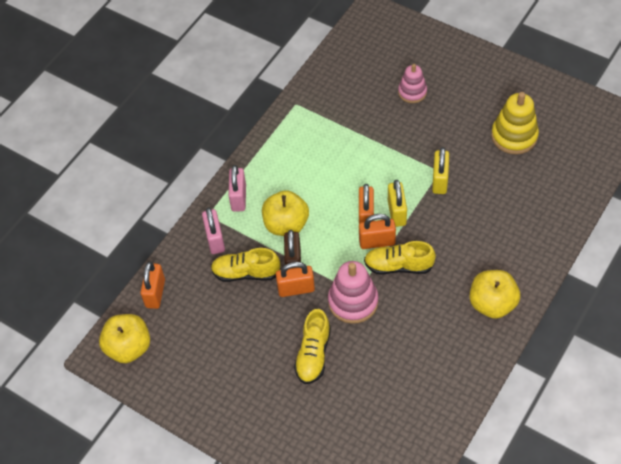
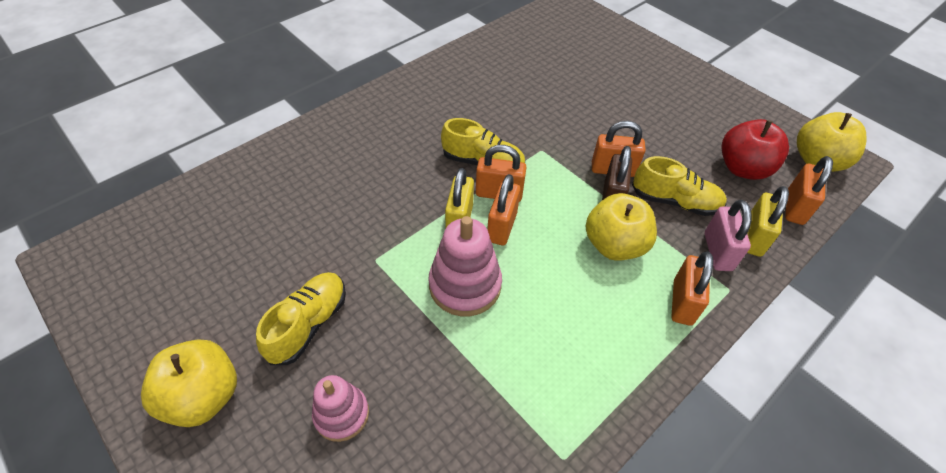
camera: 170 degrees left, 5 degrees down
(192, 321) = (743, 168): none -> red apple
(238, 198) = (682, 302): pink padlock -> orange padlock
(313, 354) = (604, 109): yellow shoe -> yellow shoe (309, 324)
(353, 301) = (548, 142): pink stacking toy -> pink stacking toy (465, 285)
(439, 180) = (381, 246): yellow padlock -> yellow padlock (753, 237)
(492, 304) = (399, 106): yellow apple -> yellow apple (204, 396)
(514, 136) = (237, 280): yellow stacking toy -> none

